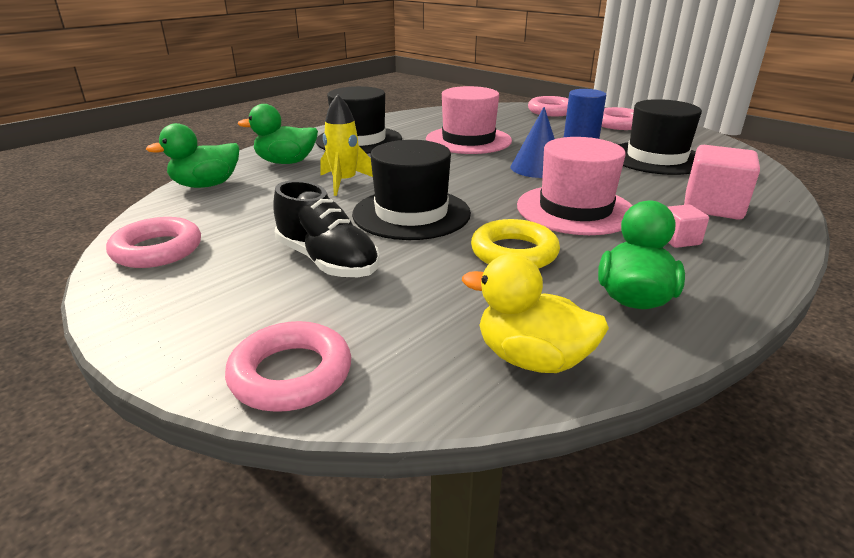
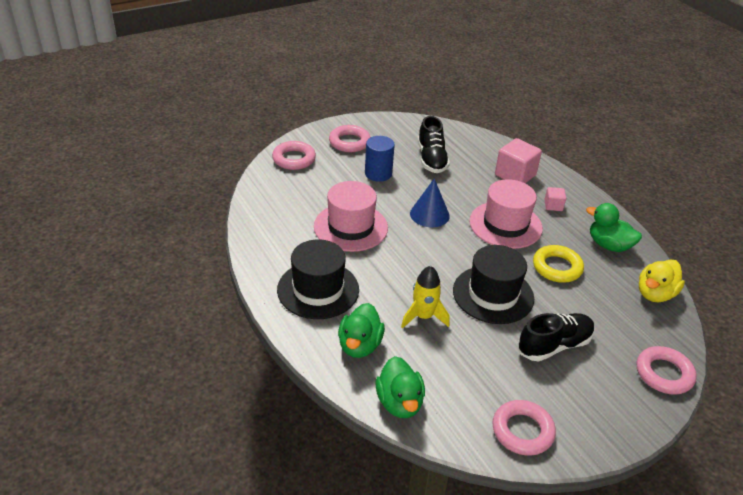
camera: 75 degrees left, 10 degrees up
(656, 158) = (431, 159): black hat -> black shoe

